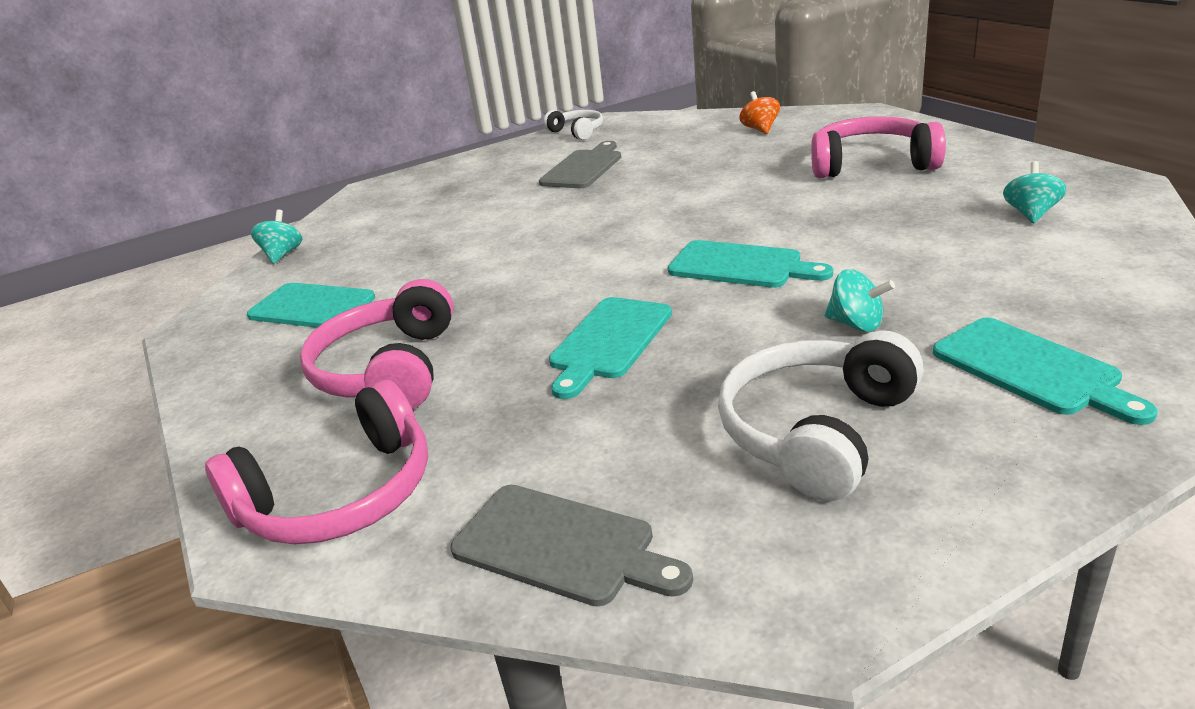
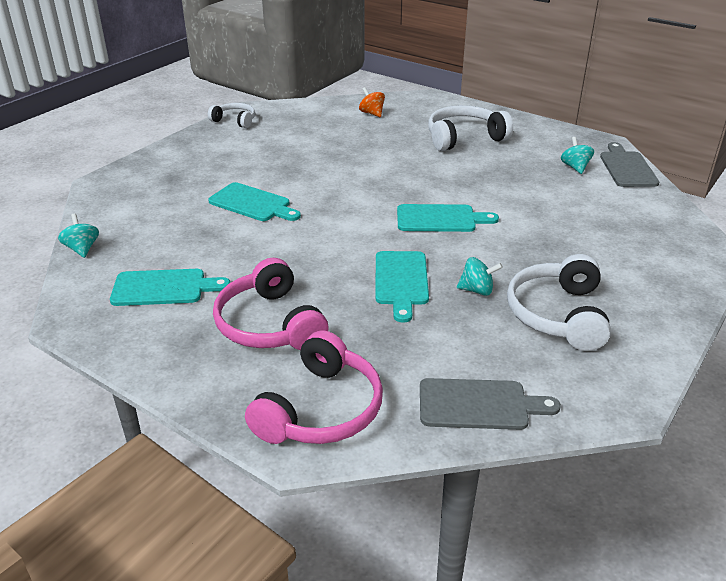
camera: 30 degrees left, 5 degrees up
(583, 168) = (268, 152): grey cutting board -> grey cutting board (627, 168)
(856, 324) = (533, 249): turquoise spinning top -> turquoise spinning top (477, 290)
(871, 164) = (464, 138): pink headphones -> white headphones
(1031, 369) = (633, 262): turquoise cutting board -> turquoise cutting board (252, 204)

